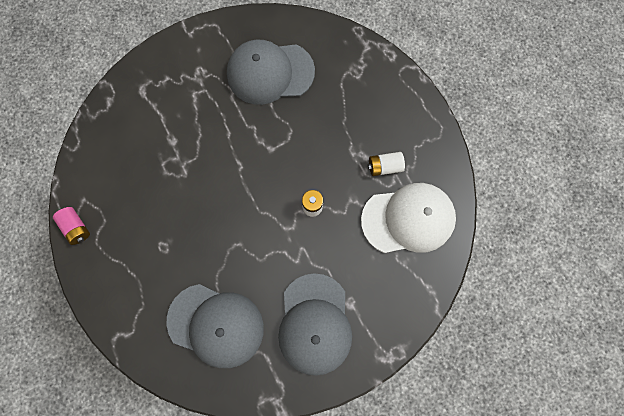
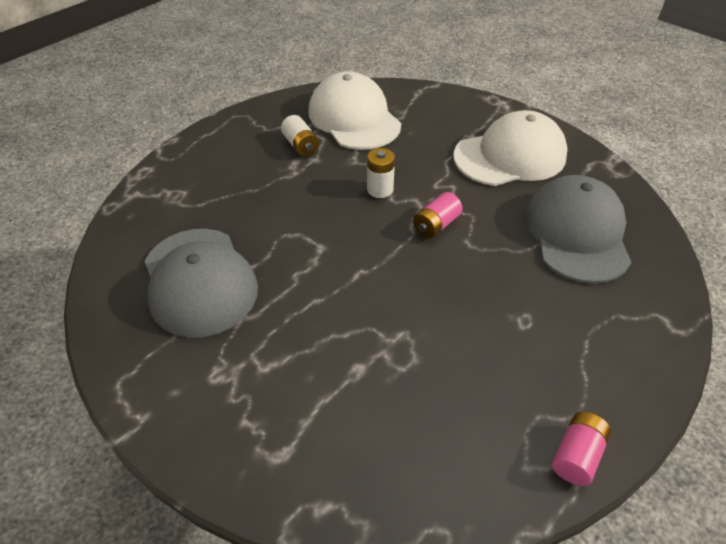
camera: 110 degrees left, 30 degrees down
(262, 230) = (436, 225): none -> pink battery
(315, 324) = (510, 156): grey cap -> white cap

